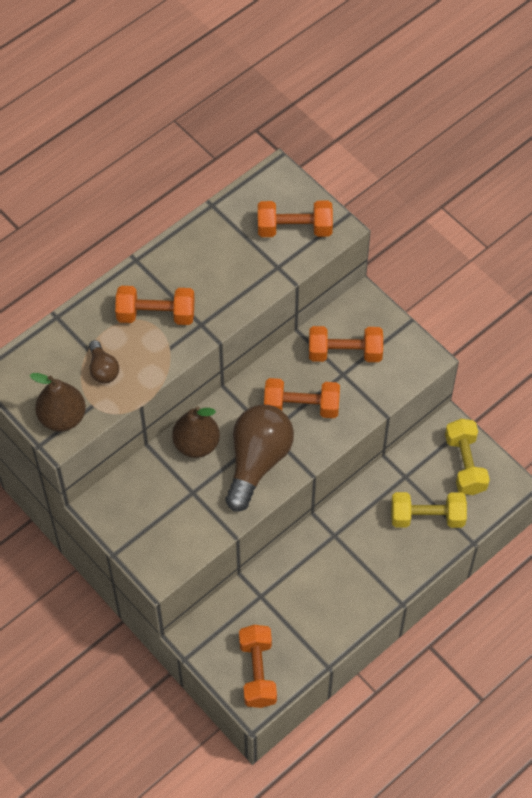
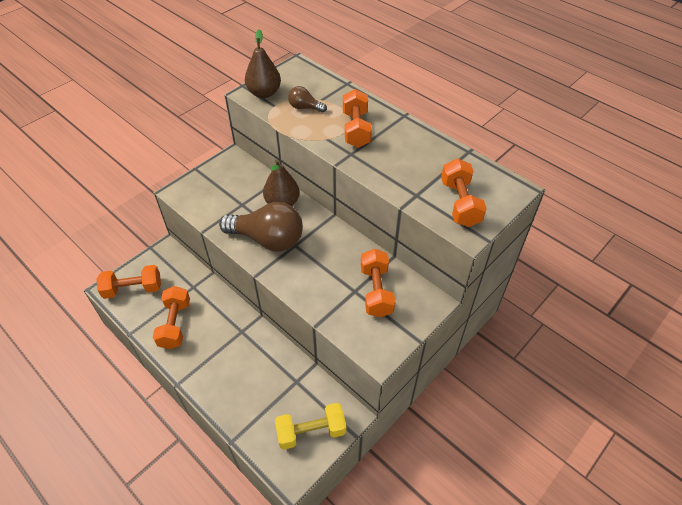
camera: 85 degrees right, 10 degrees down
(103, 369) = (305, 107): brown light bulb -> brown light bulb turned 45 degrees clockwise
(301, 406) = (320, 264): orange dumbbell -> orange dumbbell (175, 324)
(427, 517) = (257, 401): yellow dumbbell -> none

